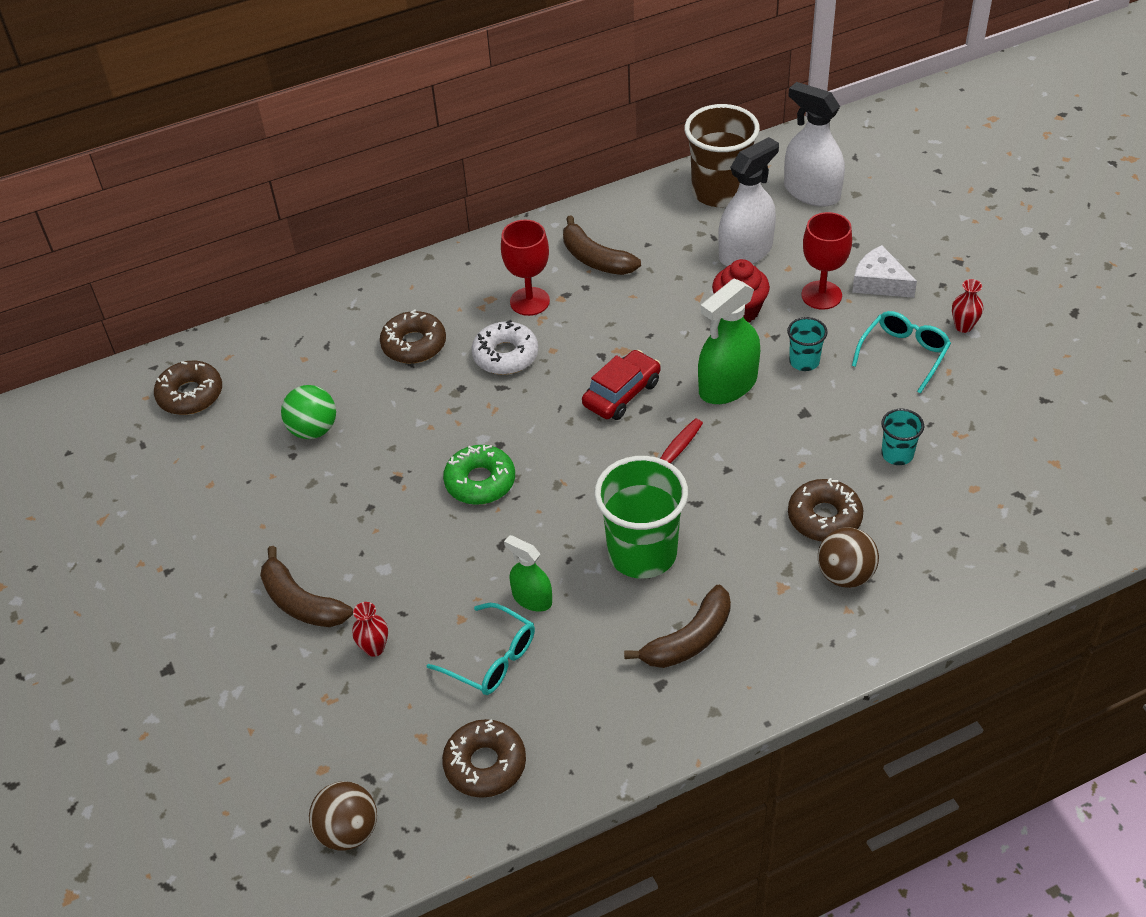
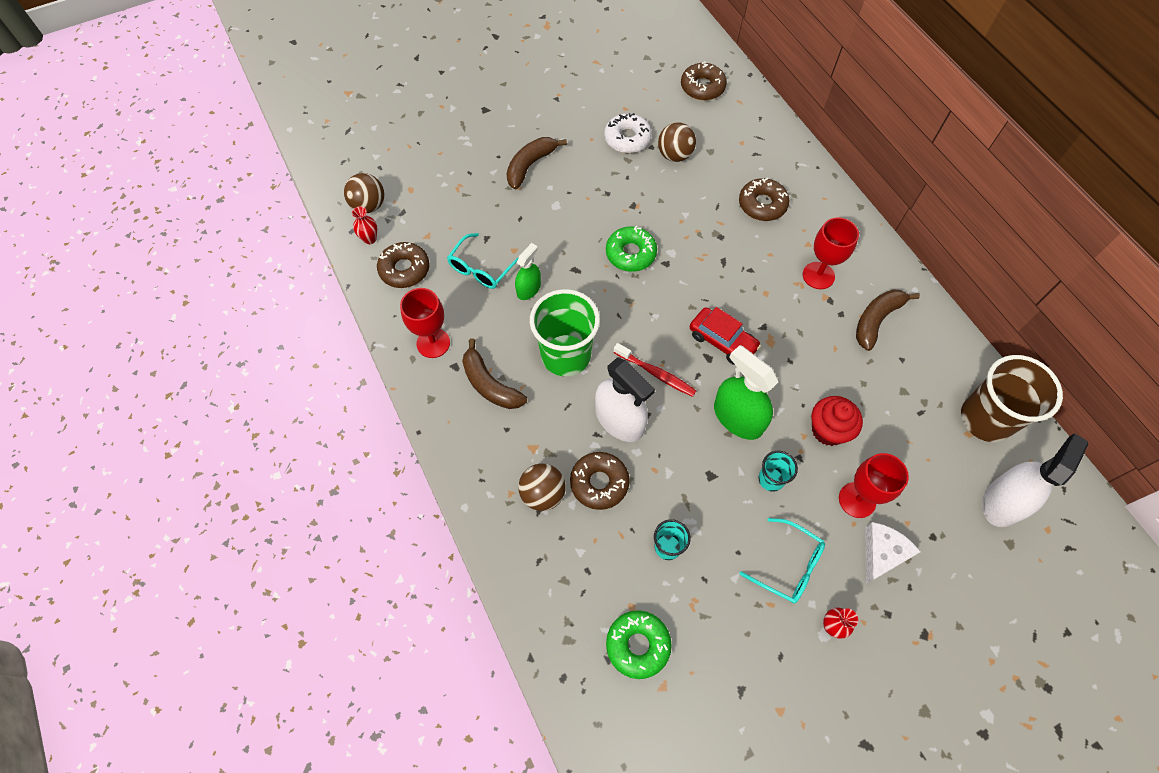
camera: 85 degrees right, 15 degrees up
(313, 430) = (674, 155): green ball -> brown ball
(374, 648) = (493, 206): red vase -> red vase (370, 239)
(505, 355) = (757, 262): white donut -> white donut (627, 139)
(621, 714) = (433, 343): none -> red goblet
(745, 251) = (905, 438): white spray bottle -> white spray bottle (619, 420)
(1015, 483) = (638, 645): none -> green donut

